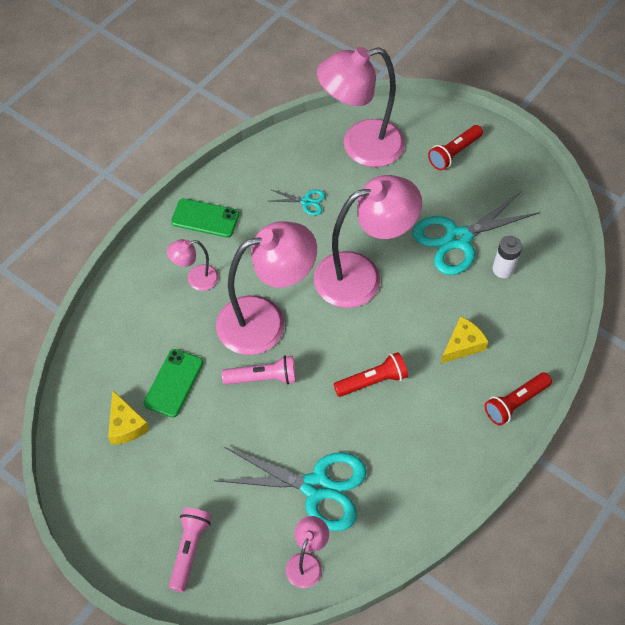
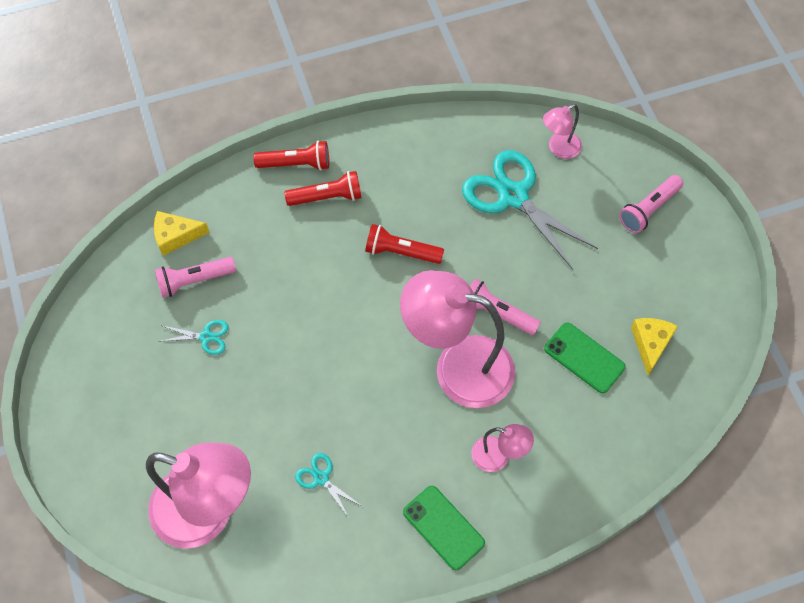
camera: 145 degrees left, 5 degrees up
(173, 383) = (584, 358): green phone -> green phone turned 75 degrees clockwise
(361, 276) = (331, 357): pink lamp -> none
(454, 153) = (118, 437): red flashlight -> red flashlight (327, 197)
(458, 239) = (206, 337): turquoise scissors -> turquoise scissors, size x0.45
(462, 345) = (296, 235): yellow cheese -> yellow cheese (176, 236)
(503, 269) = (194, 280): white battery -> pink flashlight

